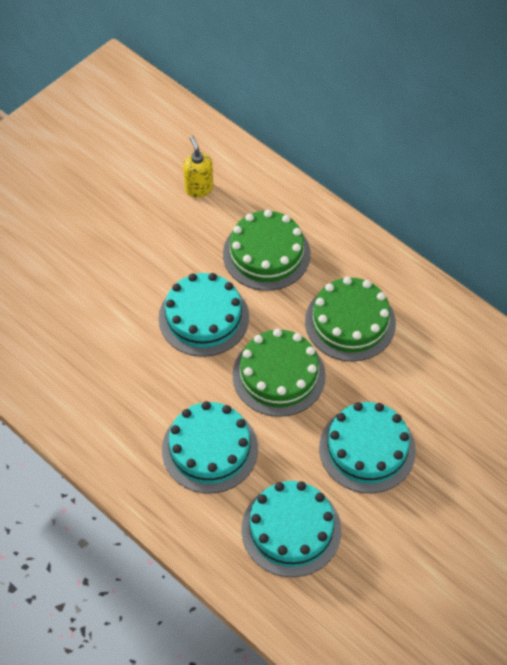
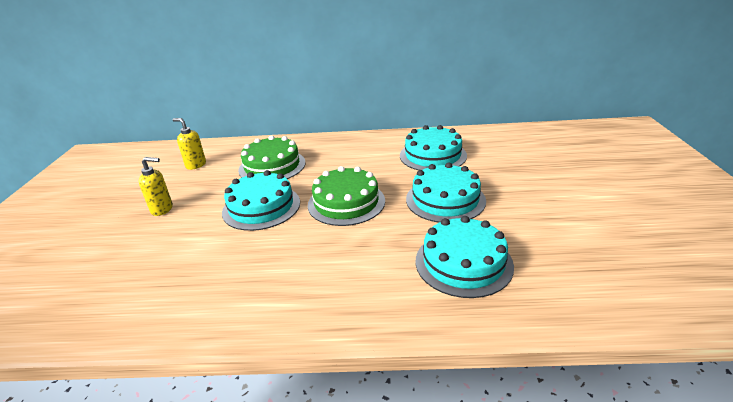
camera: 40 degrees left, 25 degrees down
(123, 248) = (162, 209): none -> yellow soap dispenser
(210, 449) = (347, 261): turquoise cake -> turquoise cake (433, 155)
(350, 322) = (358, 164): green cake -> none

